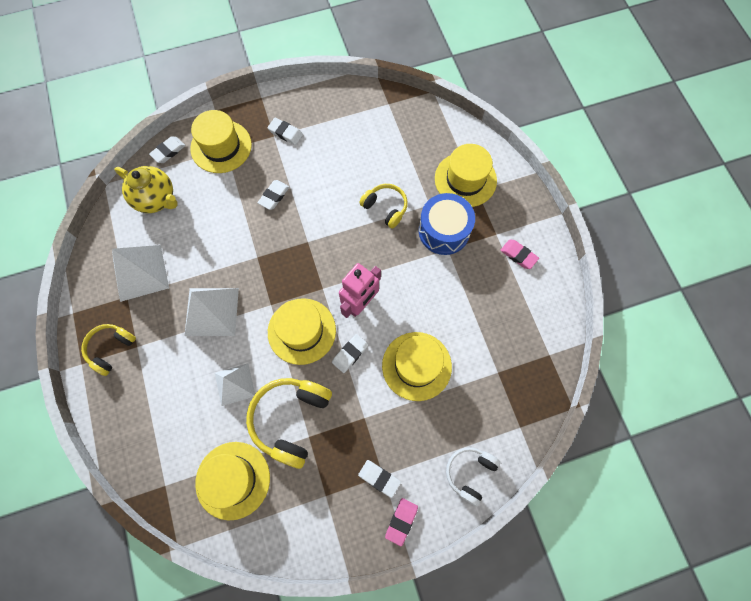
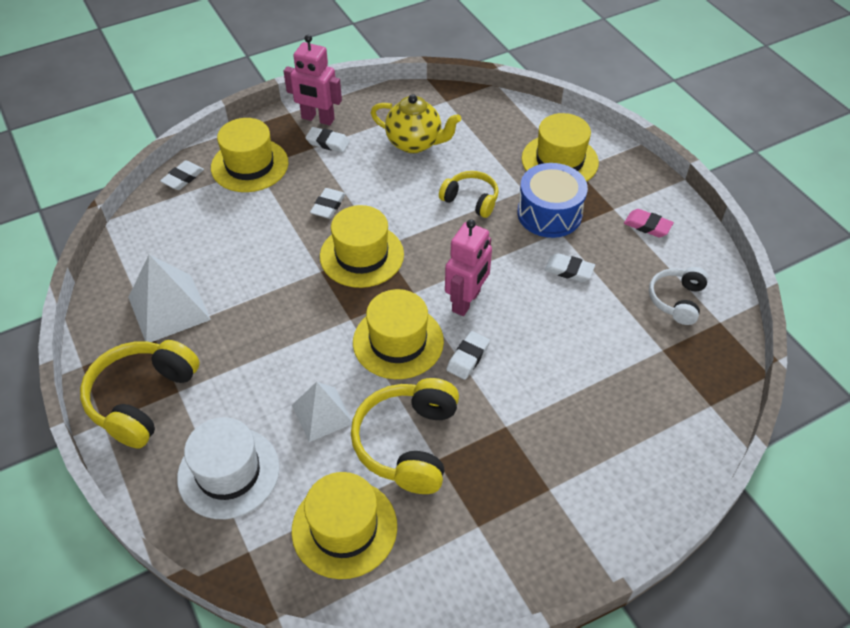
camera: 10 degrees left, 20 degrees down
(111, 349) = (142, 399): yellow headphones -> yellow headphones, size x1.64
(156, 199) = (176, 228): yellow teapot -> yellow teapot (415, 143)
(161, 421) = (228, 472): none -> white hat
(212, 311) = (273, 337): white pyramid -> none
(282, 107) = (317, 119): none -> pink robot
(379, 478) = (545, 493): white eraser -> white eraser (569, 270)
(401, 521) = (590, 539): pink eraser -> none
(416, 366) = (557, 358): yellow hat -> yellow hat (362, 255)
(470, 473) = (664, 467): white headphones -> white headphones (677, 300)

